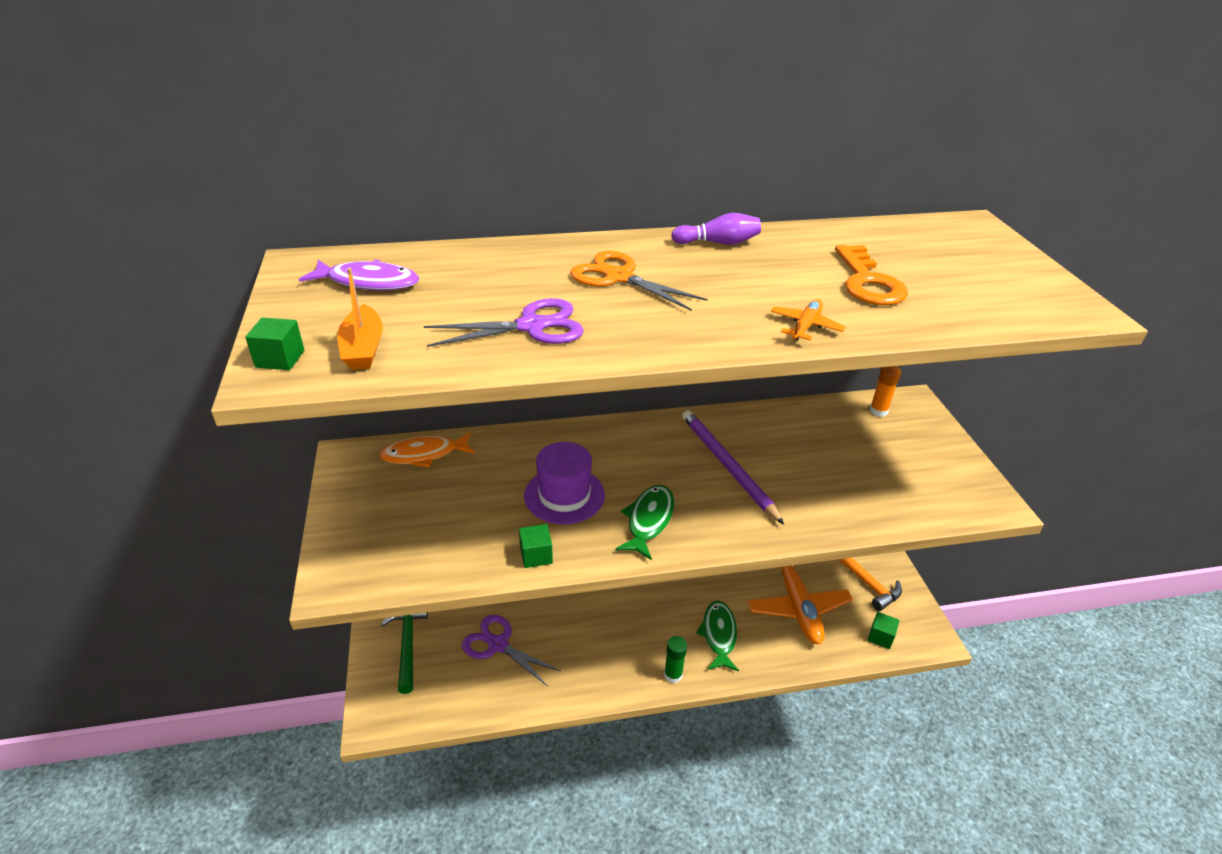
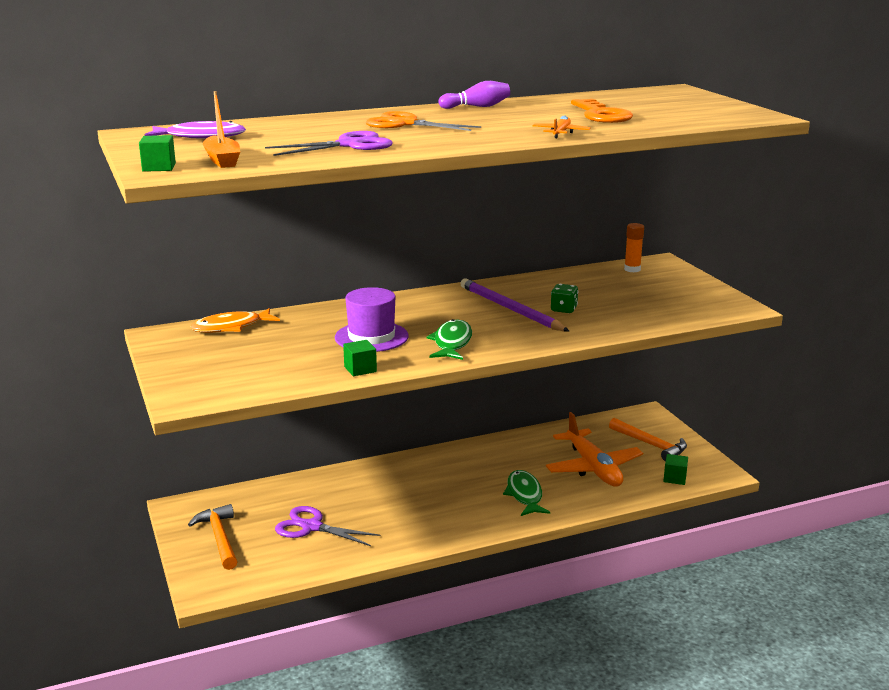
camera: 10 degrees left, 15 degrees down
(407, 645) = (219, 538): green hammer -> orange hammer
(673, 675) = (489, 525): green glue stick -> none
(787, 476) = (563, 309): none -> green dice

